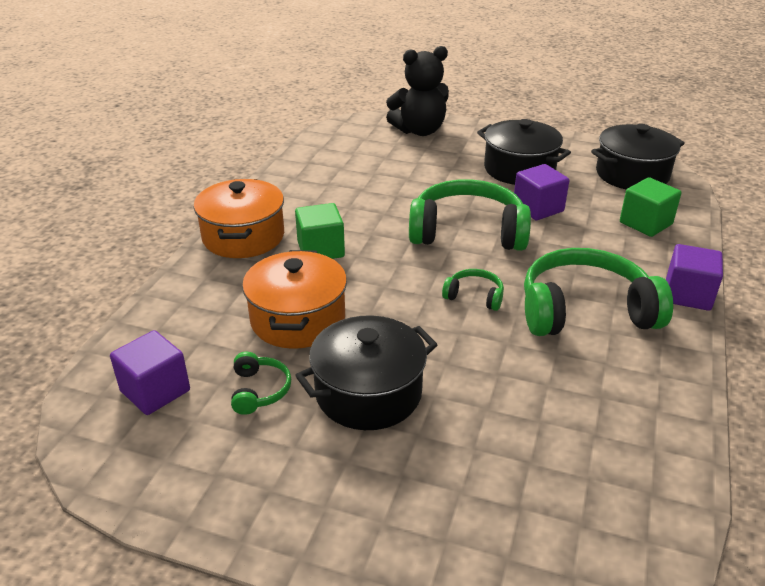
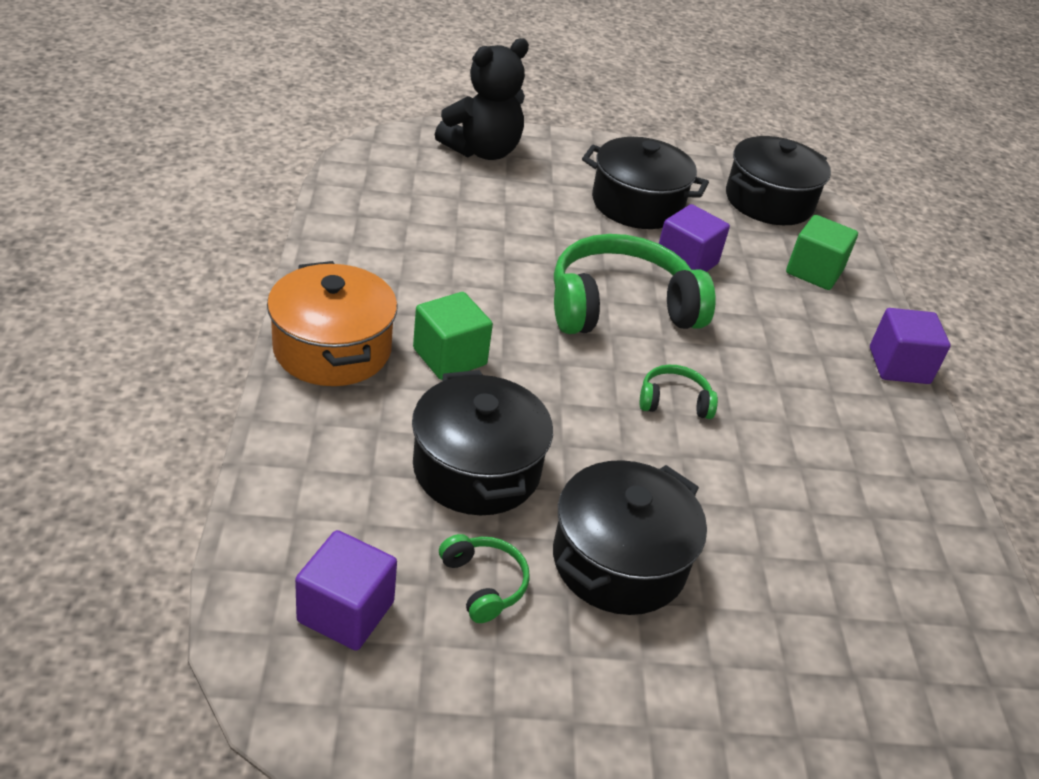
camera: 25 degrees left, 5 degrees up
(298, 319) = (476, 469): orange pot -> black pot
(585, 311) = (804, 403): green headphones -> none

